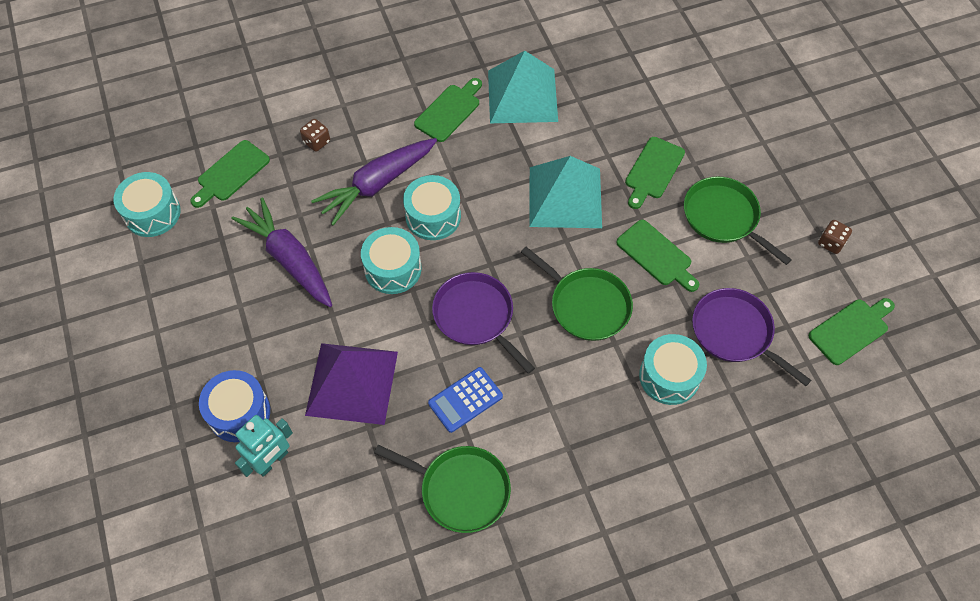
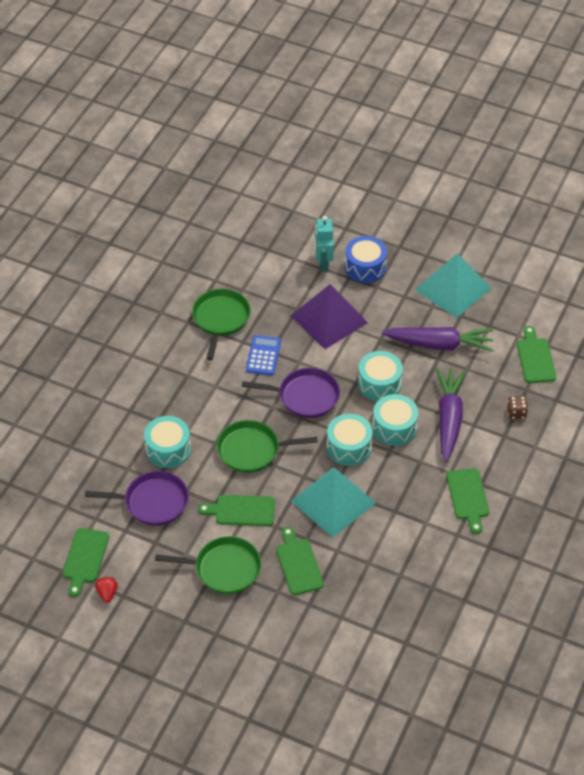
camera: 135 degrees right, 10 degrees down
(152, 213) = (542, 307): turquoise drum -> turquoise drum (349, 447)
(460, 490) = (220, 319): green pan -> green pan turned 120 degrees clockwise
(522, 96) = (437, 546): turquoise pyramid -> turquoise pyramid (453, 288)
(831, 243) = (141, 607): brown dice -> none
(854, 279) = (107, 593): none -> red strawberry

